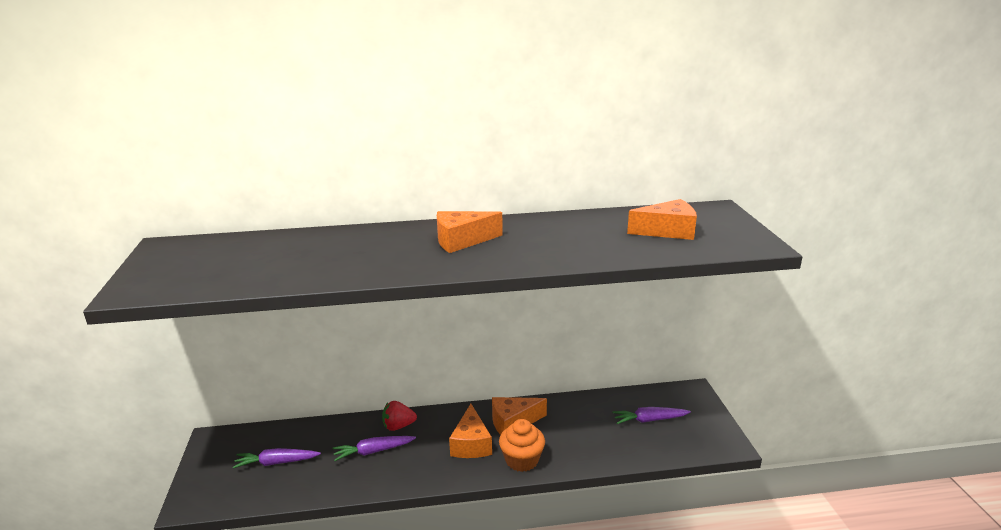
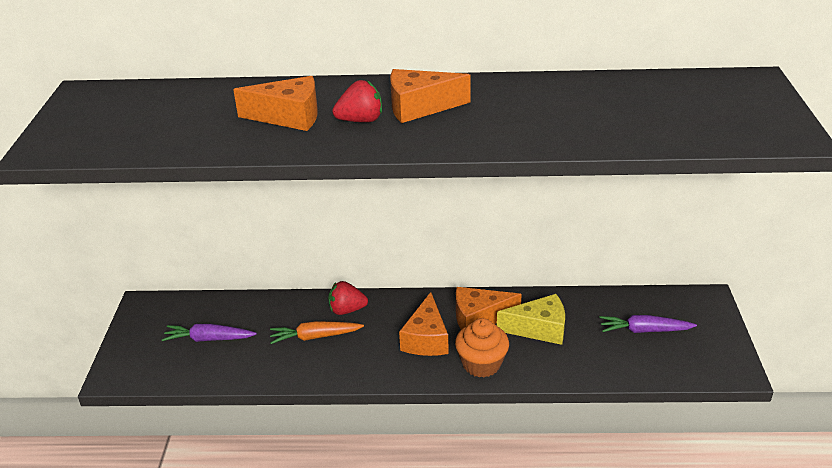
camera: 10 degrees right, 10 degrees up
(373, 451) = (315, 337): purple carrot -> orange carrot
(414, 253) = (360, 120): none -> red strawberry
(564, 427) = (539, 329): none -> yellow cheese
(668, 231) = (679, 109): orange cheese -> orange cheese (289, 117)

